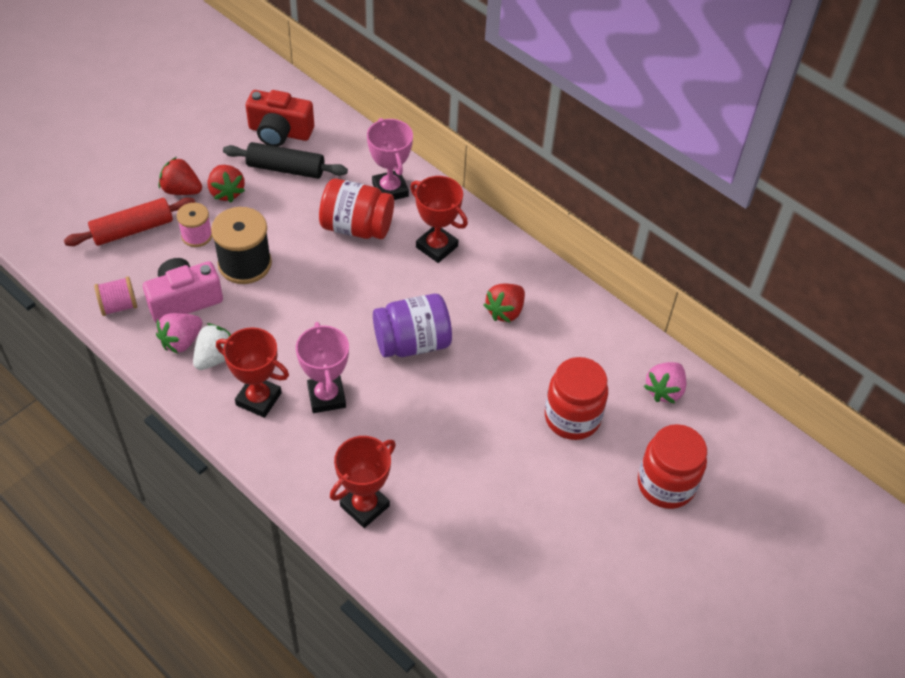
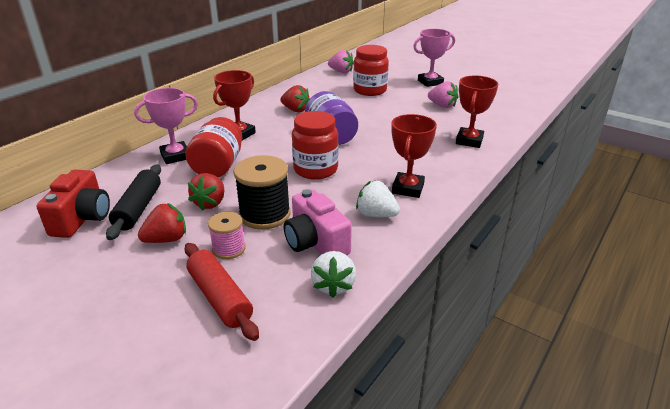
camera: 95 degrees left, 20 degrees down
(118, 306) = (333, 285): pink spool -> white strawberry
(181, 190) = (159, 271): red strawberry -> red strawberry (210, 203)
(181, 341) = (365, 236): pink strawberry -> pink strawberry (442, 106)
(326, 397) = (392, 162): pink trophy -> pink trophy (430, 82)
(364, 506) = (469, 141): red trophy -> red trophy turned 75 degrees clockwise
(666, 484) = (400, 71): red jar -> red jar (315, 170)

